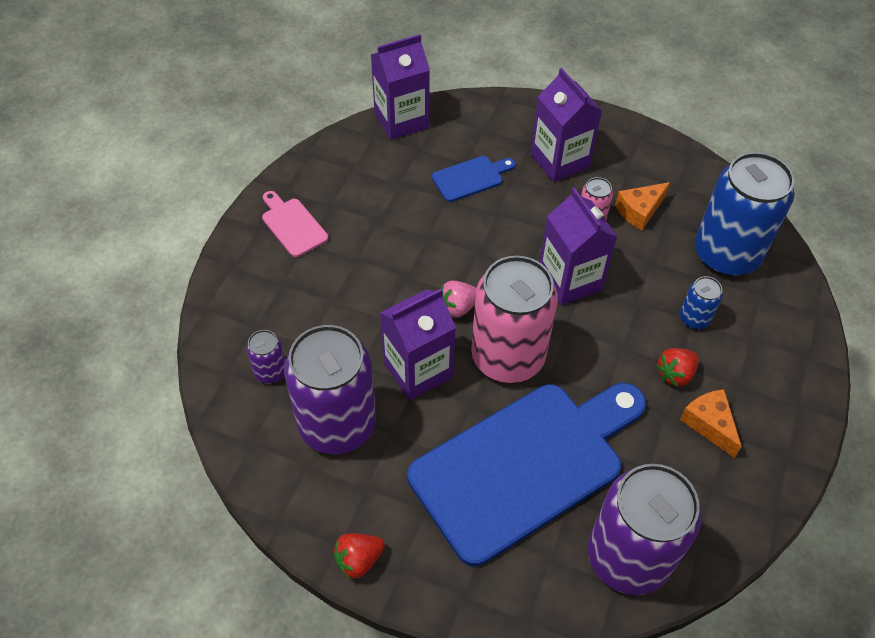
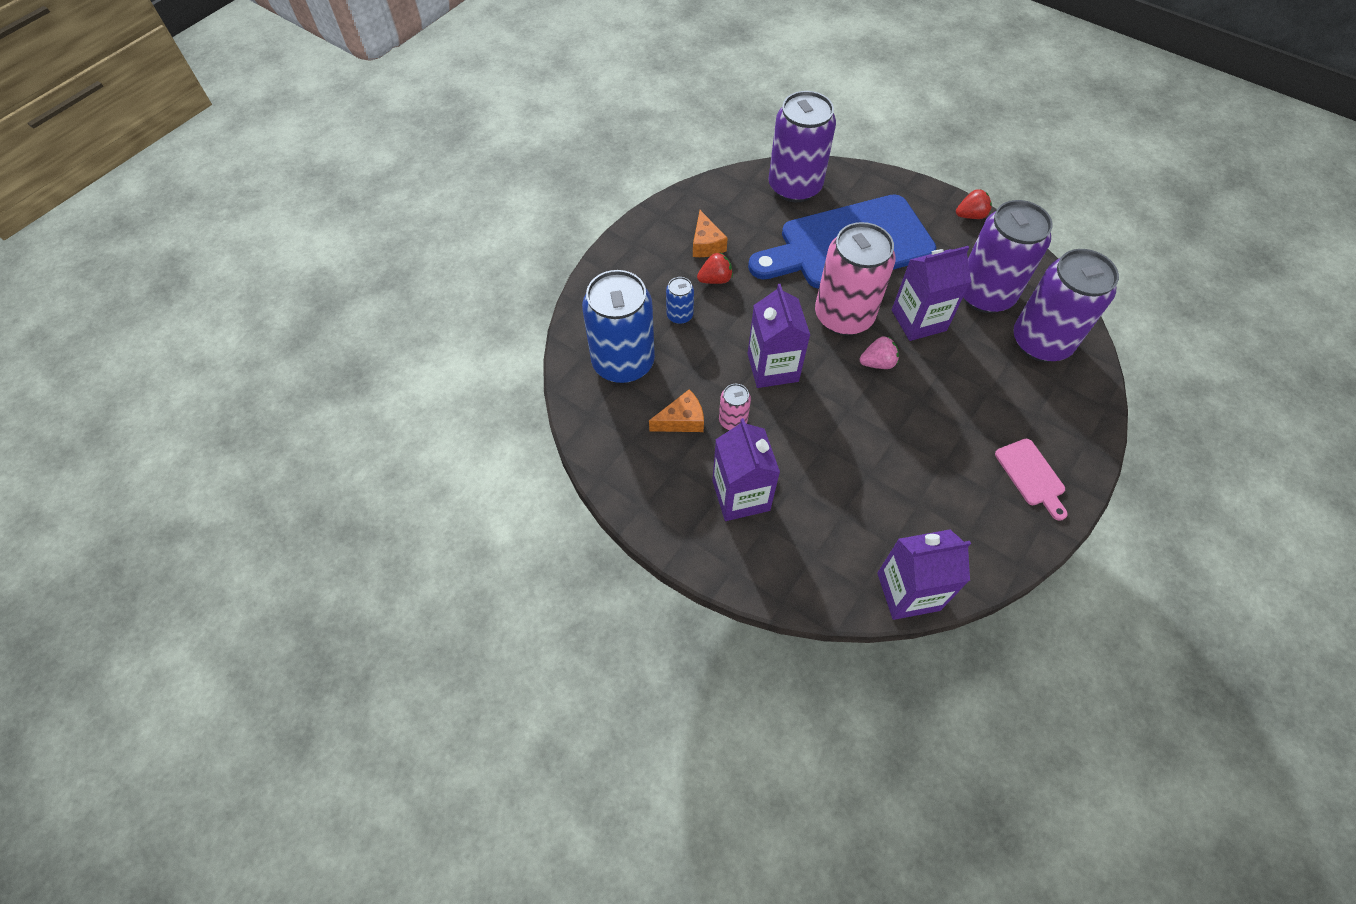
camera: 165 degrees left, 5 degrees up
(270, 371) = (1041, 342): purple can -> purple can, size x2.27
(470, 178) = (841, 494): blue cutting board -> none

